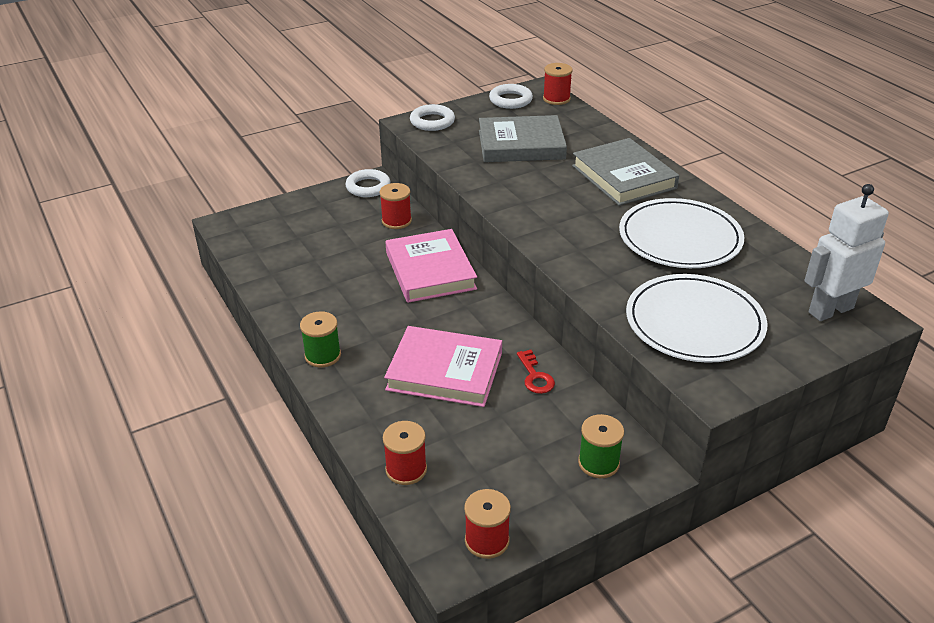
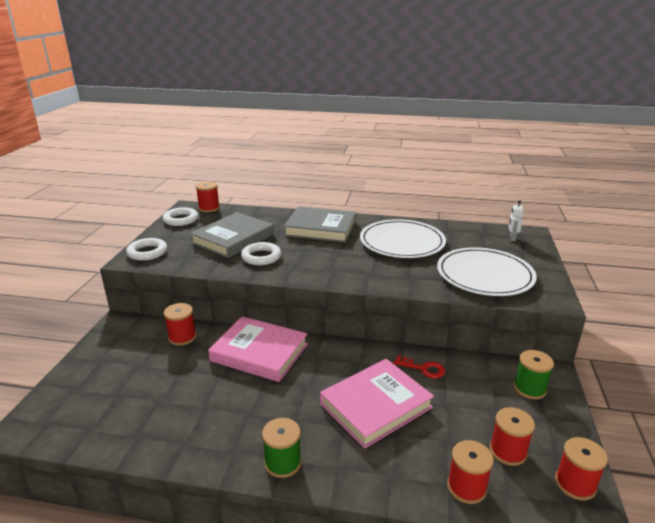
camera: 50 degrees left, 10 degrees down
(368, 187) = (122, 328): white ring -> white ring (261, 257)
(481, 479) = (508, 451): none -> red spool
(830, 310) = (512, 238): white robot -> white robot, size x0.45

